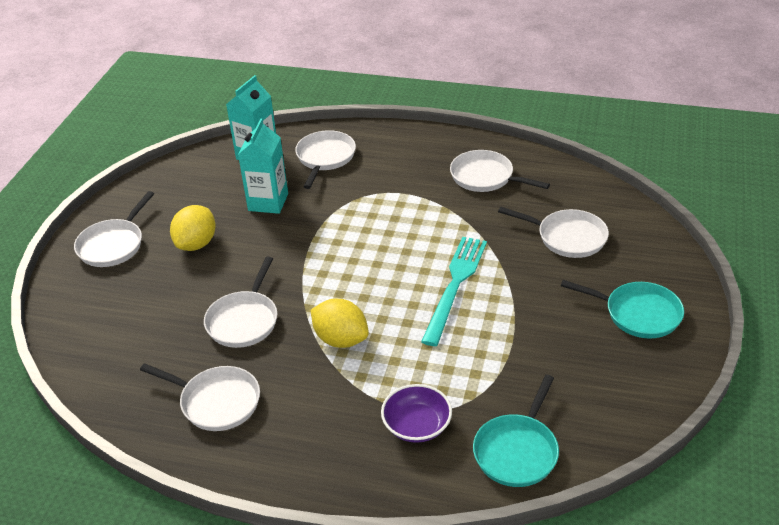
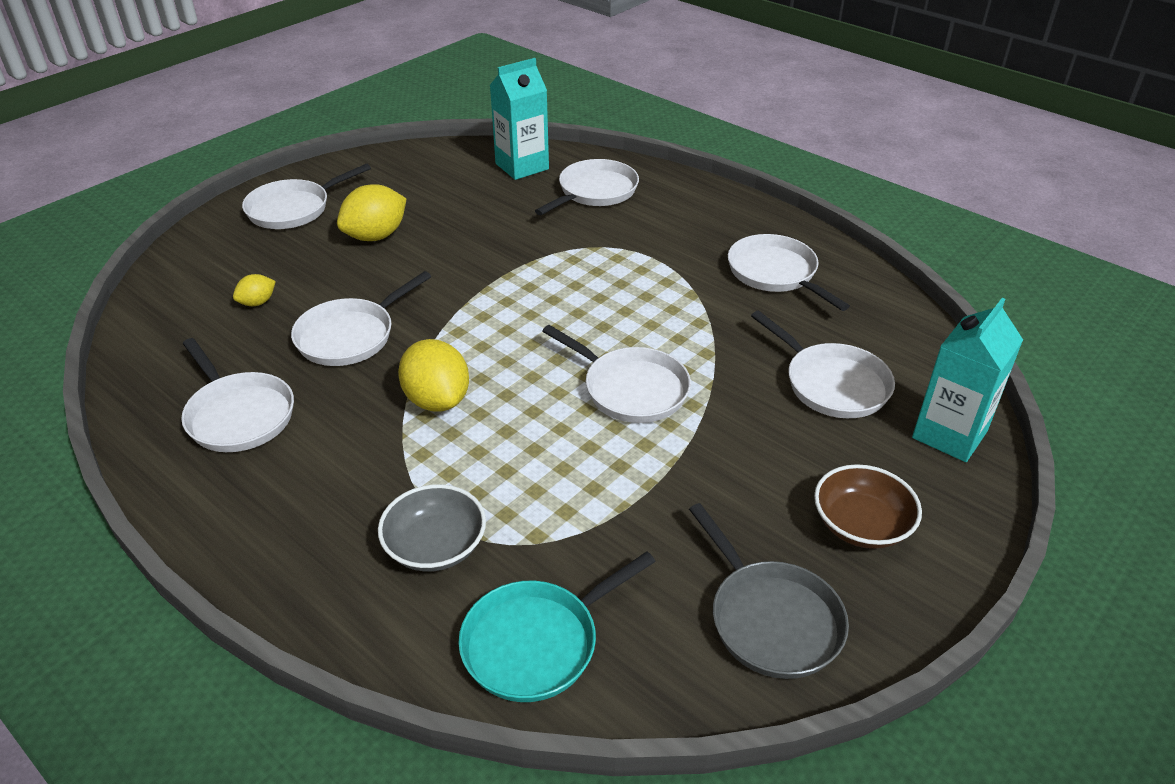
camera: 25 degrees right, 0 degrees up
(154, 323) = (257, 302): none -> yellow lemon
(268, 202) = (490, 218): turquoise carton -> turquoise carton (949, 434)
(417, 425) = (435, 546): purple bowl -> grey bowl
(455, 285) = (631, 389): turquoise fork -> white pan
(627, 384) = (771, 619): none -> grey pan
(638, 314) = (861, 525): turquoise pan -> brown bowl

